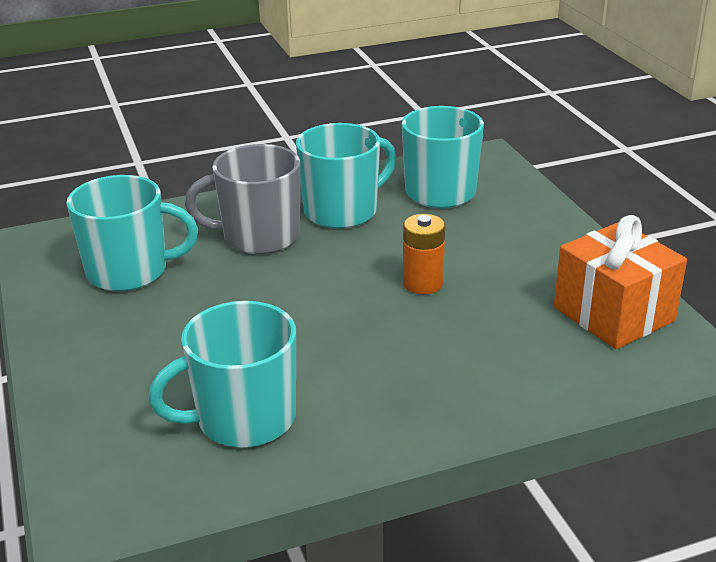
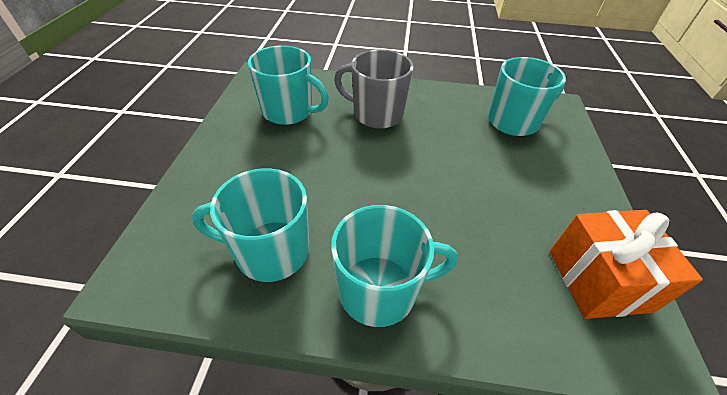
camera: 25 degrees right, 15 degrees up
(342, 211) = (439, 114): turquoise mug -> turquoise mug (379, 290)
(423, 283) = (459, 189): orange battery -> none

